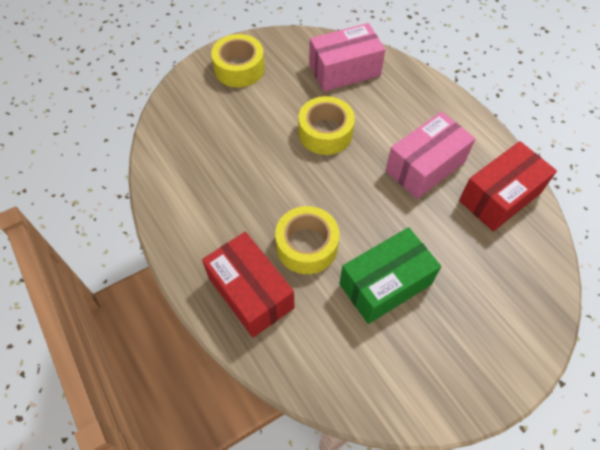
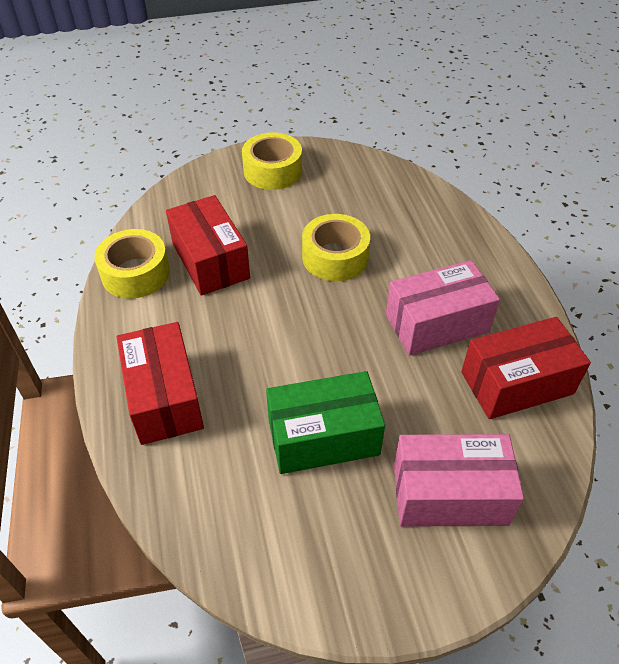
camera: 20 degrees right, 10 degrees down
(228, 164) = (210, 261): none -> red box
(307, 246) = (252, 368): yellow tape -> yellow tape (135, 273)
(344, 70) = (390, 200): pink box -> pink box (449, 494)

